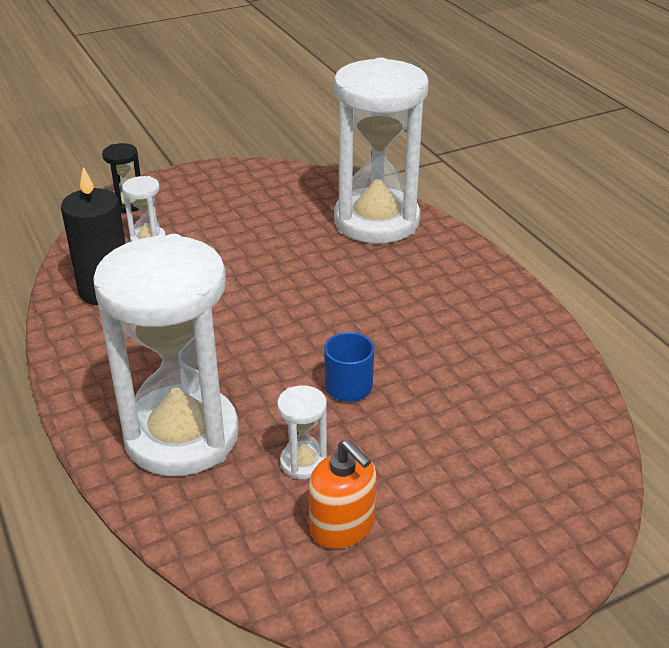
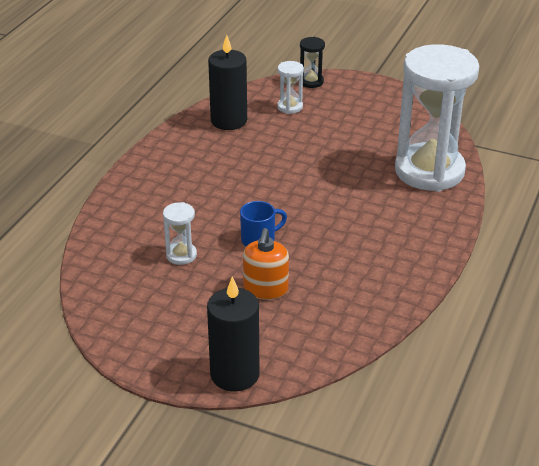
camera: 50 degrees right, 0 degrees up
(181, 436) = (153, 207): white hourglass -> none
(342, 526) = (152, 290): orange soap dispenser -> orange soap dispenser (265, 289)
(570, 537) = (234, 374): none -> black candle

